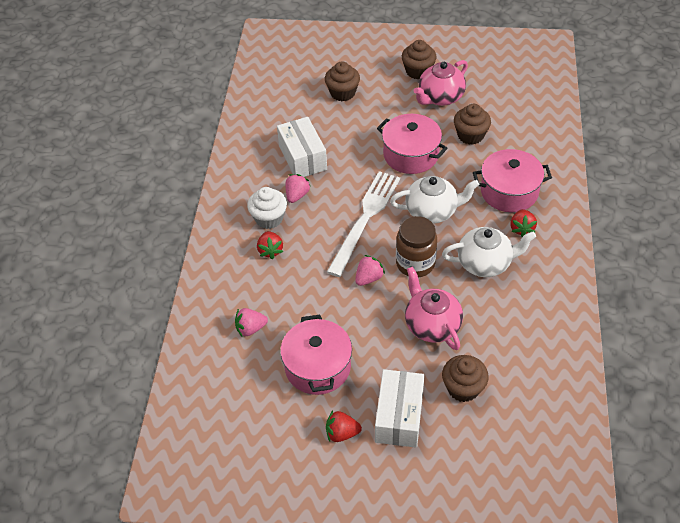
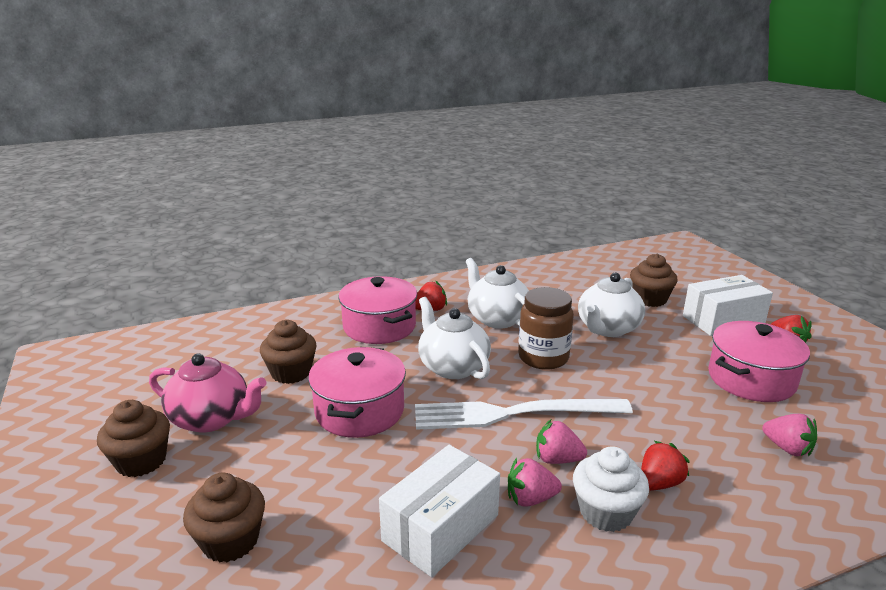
camera: 120 degrees left, 25 degrees down
(368, 278) = (600, 382): pink strawberry -> pink strawberry (557, 459)
(431, 325) = (607, 329): pink teapot -> white teapot

